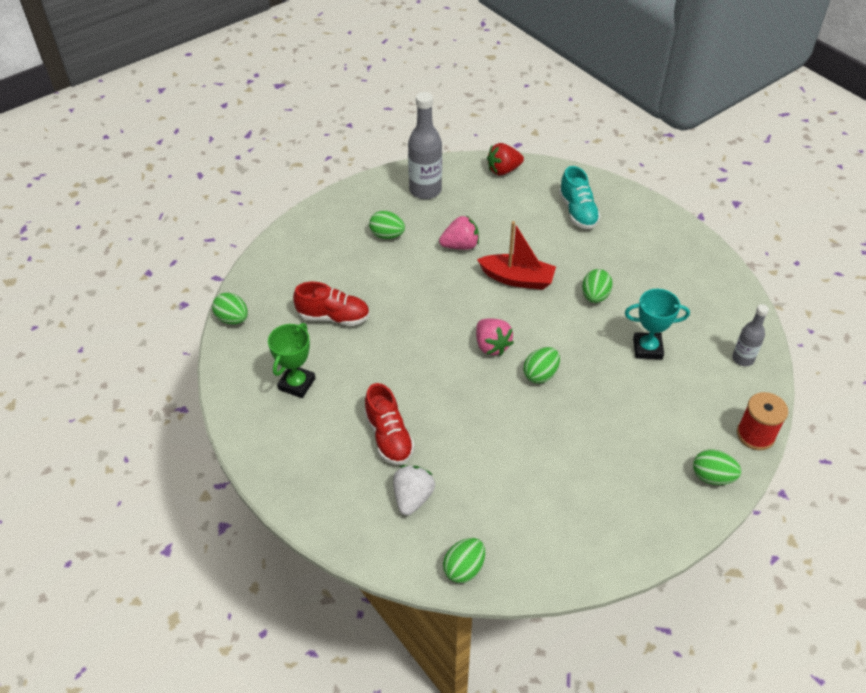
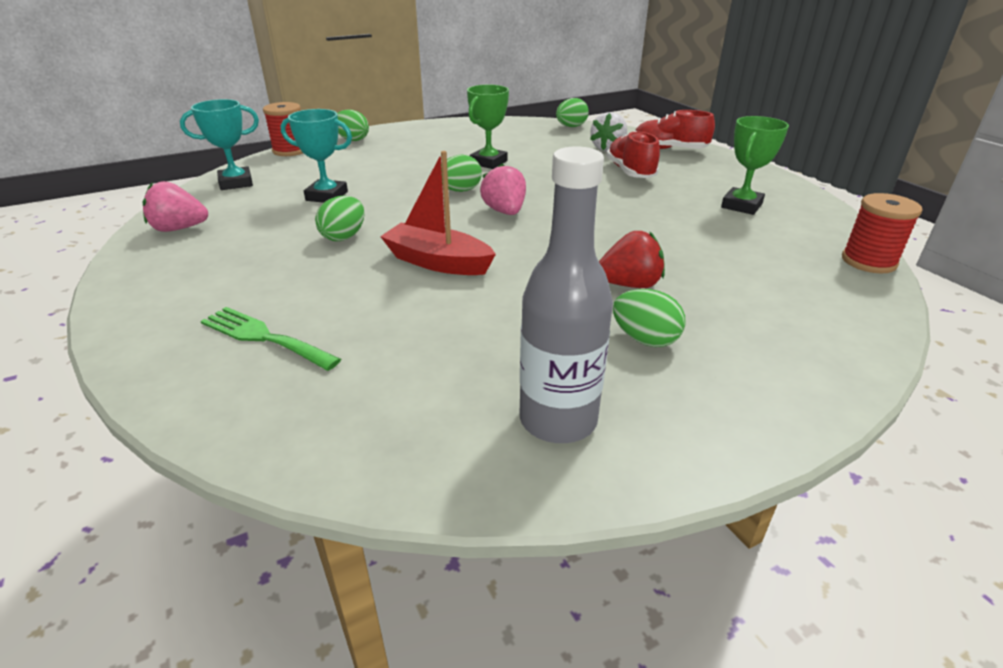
camera: 170 degrees left, 15 degrees down
(232, 319) = (868, 261): green egg -> red spool
(334, 317) = (715, 250): red shoe -> red shoe (669, 149)
(460, 246) = (510, 310): pink strawberry -> pink strawberry (179, 229)
(503, 170) = (349, 447): red strawberry -> red strawberry (629, 285)
(535, 438) = (488, 162): none -> green trophy
(578, 212) = (264, 337): turquoise shoe -> green fork
(743, 359) = (236, 183): grey bottle -> turquoise trophy

